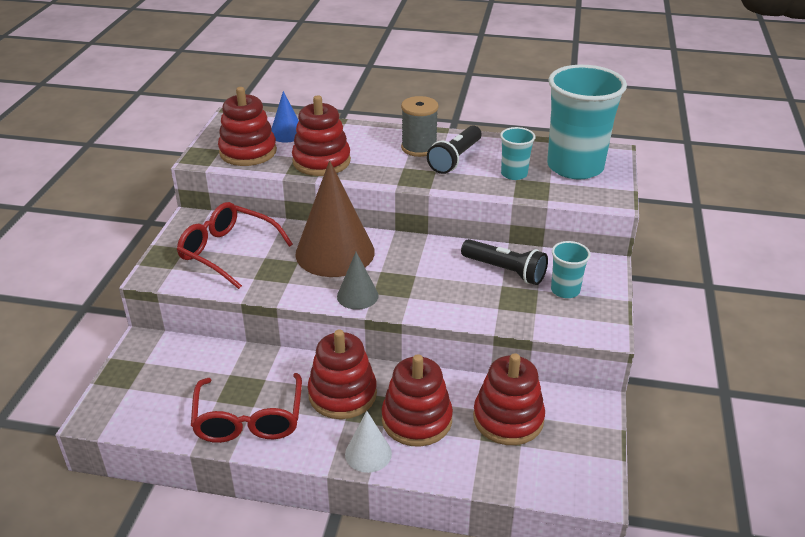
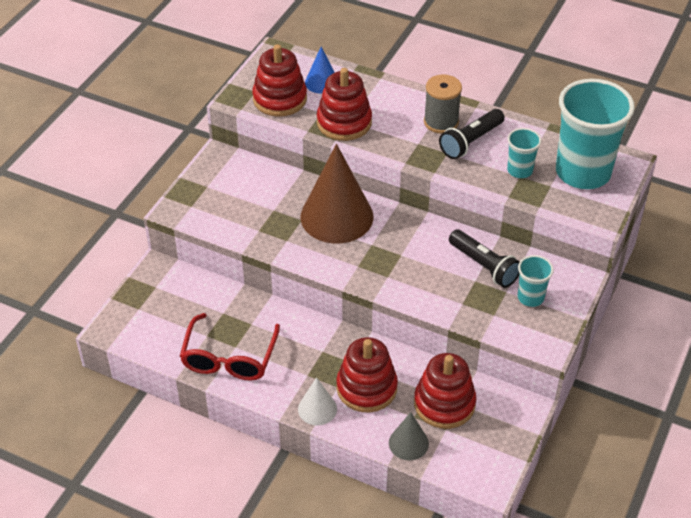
camera: 15 degrees right, 10 degrees up
(228, 252) = (242, 198): red glasses -> none
(342, 394) = (312, 351): red stacking toy -> none
(357, 296) = (343, 266): grey cone -> grey cone (408, 443)

